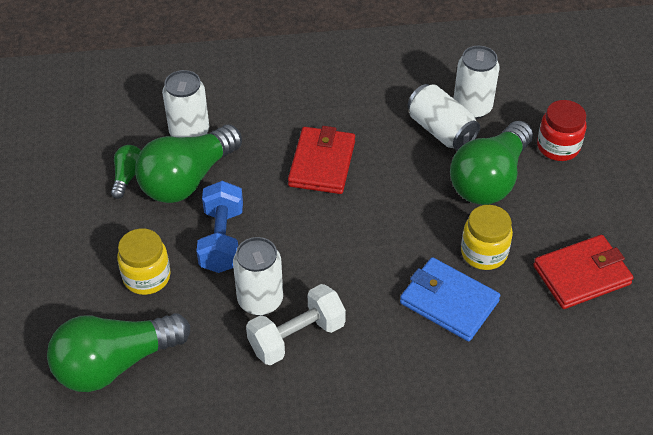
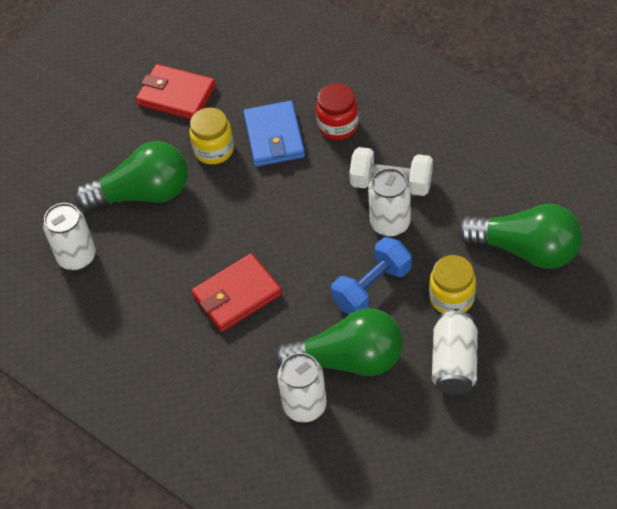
camera: 130 degrees left, 5 degrees up
(128, 176) = (392, 400): green light bulb -> none
(441, 130) = (123, 256): white can -> white can (454, 363)
(558, 147) = (67, 182): red jar -> red jar (338, 126)

